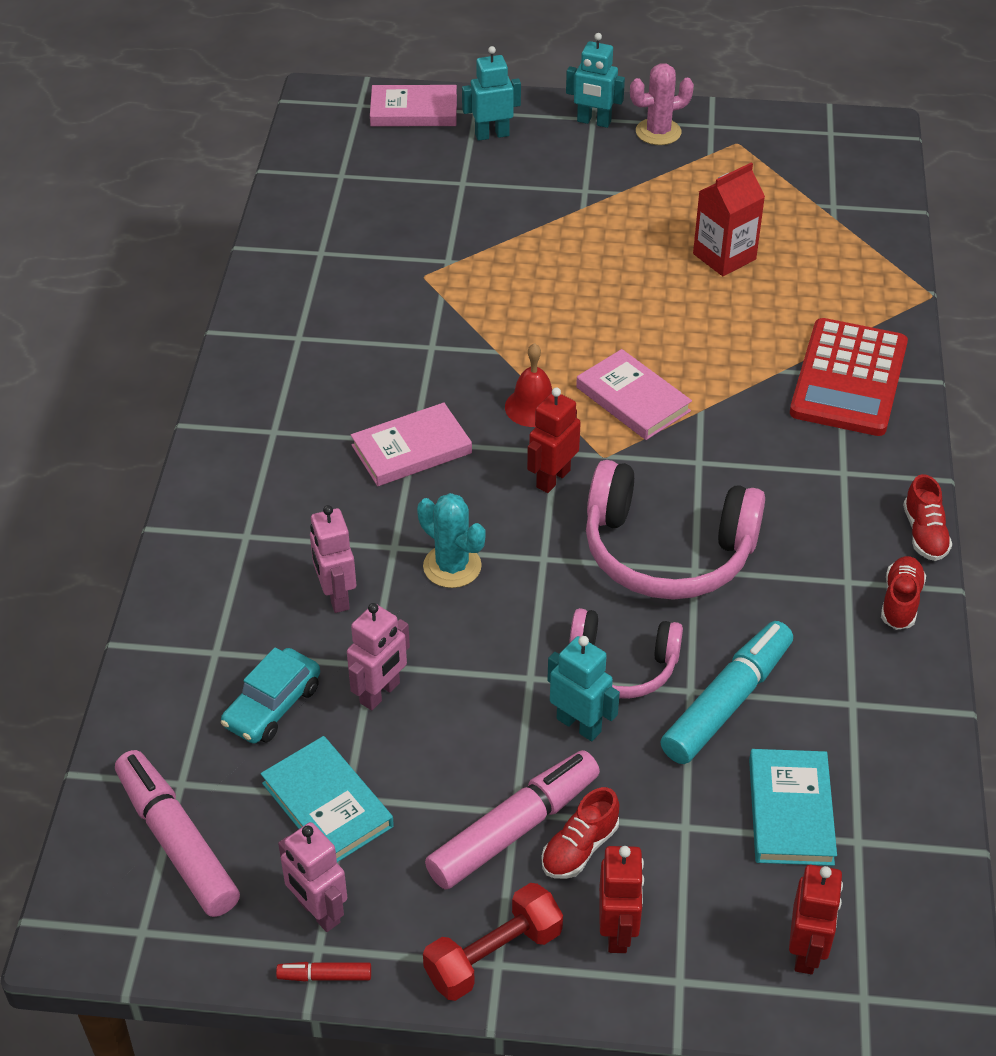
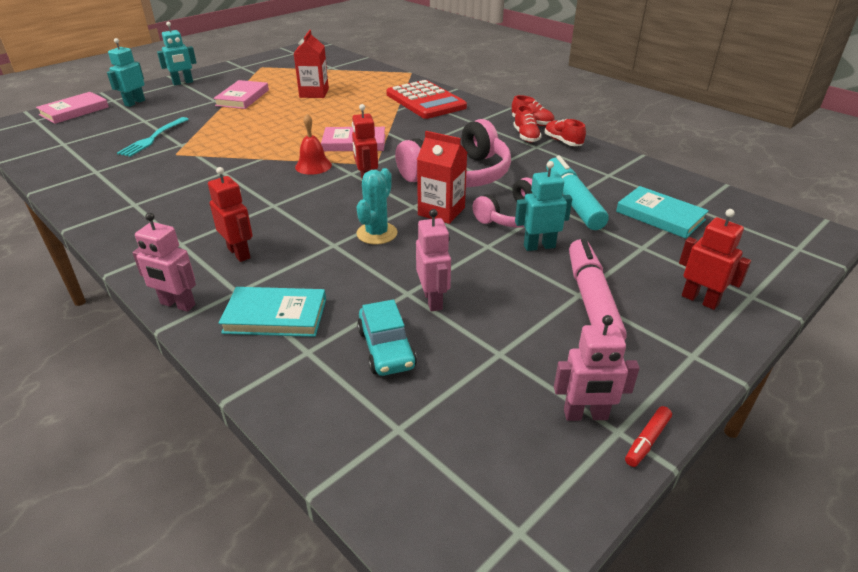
camera: 50 degrees left, 10 degrees down
(177, 842) = (451, 460): pink marker -> none
(327, 805) = (496, 365): turquoise book -> turquoise book (275, 316)
(336, 596) = (337, 281): pink robot -> pink robot (177, 304)
(411, 449) = (277, 208): pink book -> pink book (242, 98)
(434, 228) = (153, 138): none -> turquoise fork
(452, 566) = (377, 233): turquoise cactus -> turquoise cactus turned 60 degrees counterclockwise
(493, 955) = (684, 354): red dumbbell -> none
(560, 591) = (441, 211): none -> red carton
(579, 848) = (627, 285): red shoe -> red shoe (526, 136)
(658, 132) = (220, 75): pink cactus -> none
(806, 951) = (756, 250): red robot -> red robot (239, 253)

